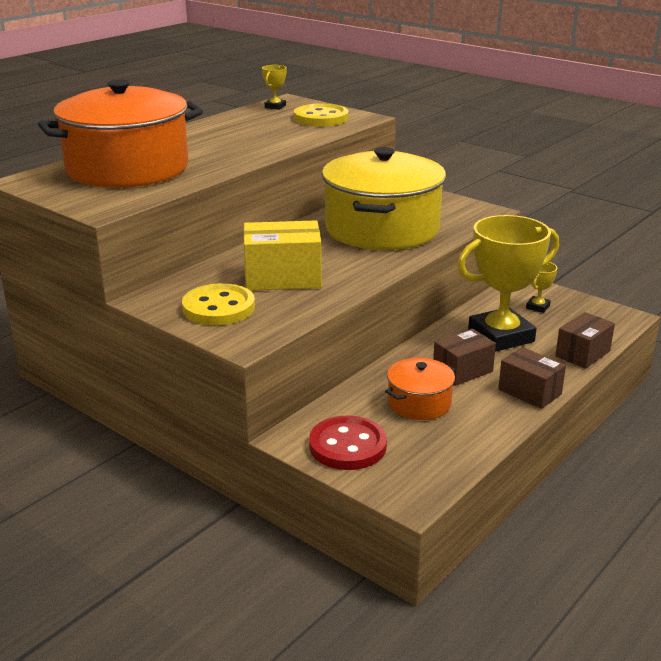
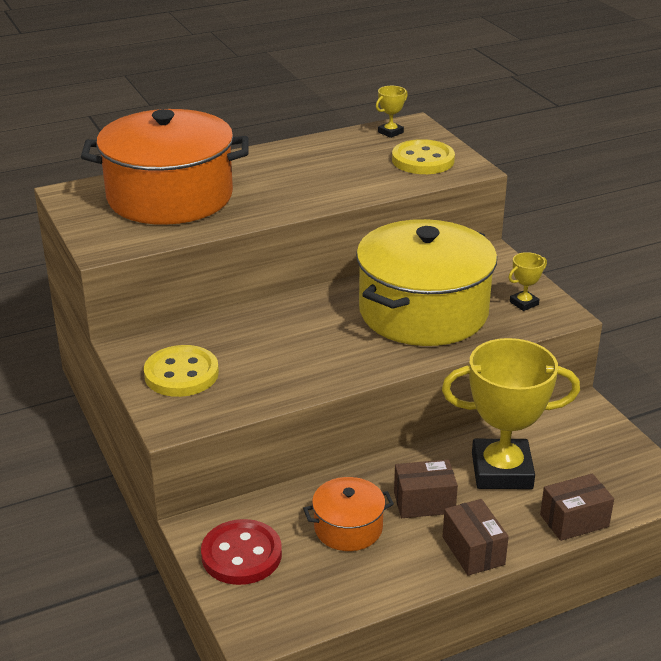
camera: 25 degrees right, 5 degrees up
(282, 278) = (270, 352): yellow box -> none
(537, 307) = (576, 444): yellow trophy -> yellow trophy (524, 303)

